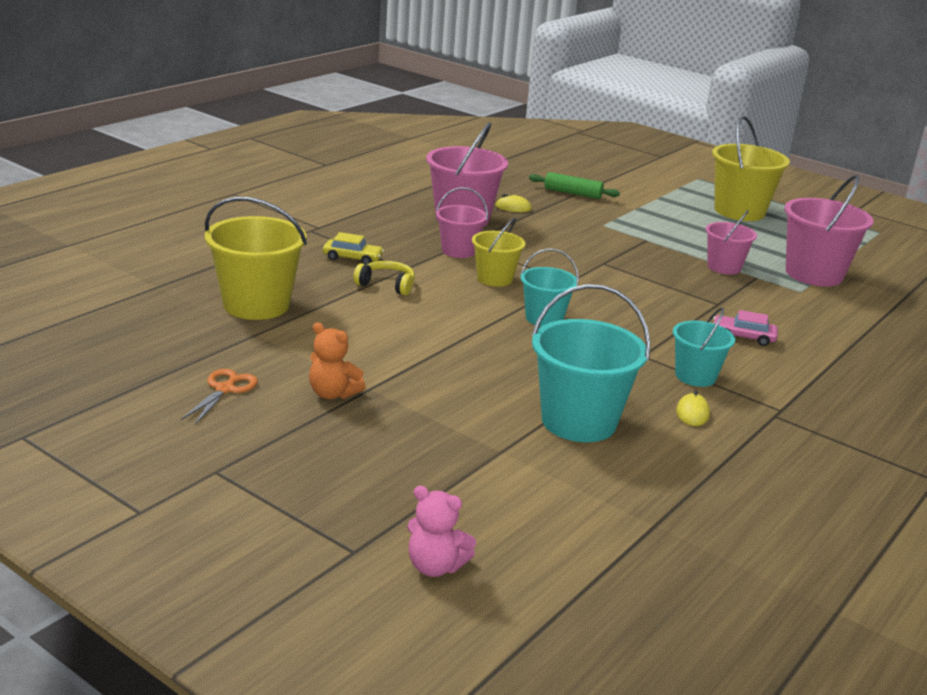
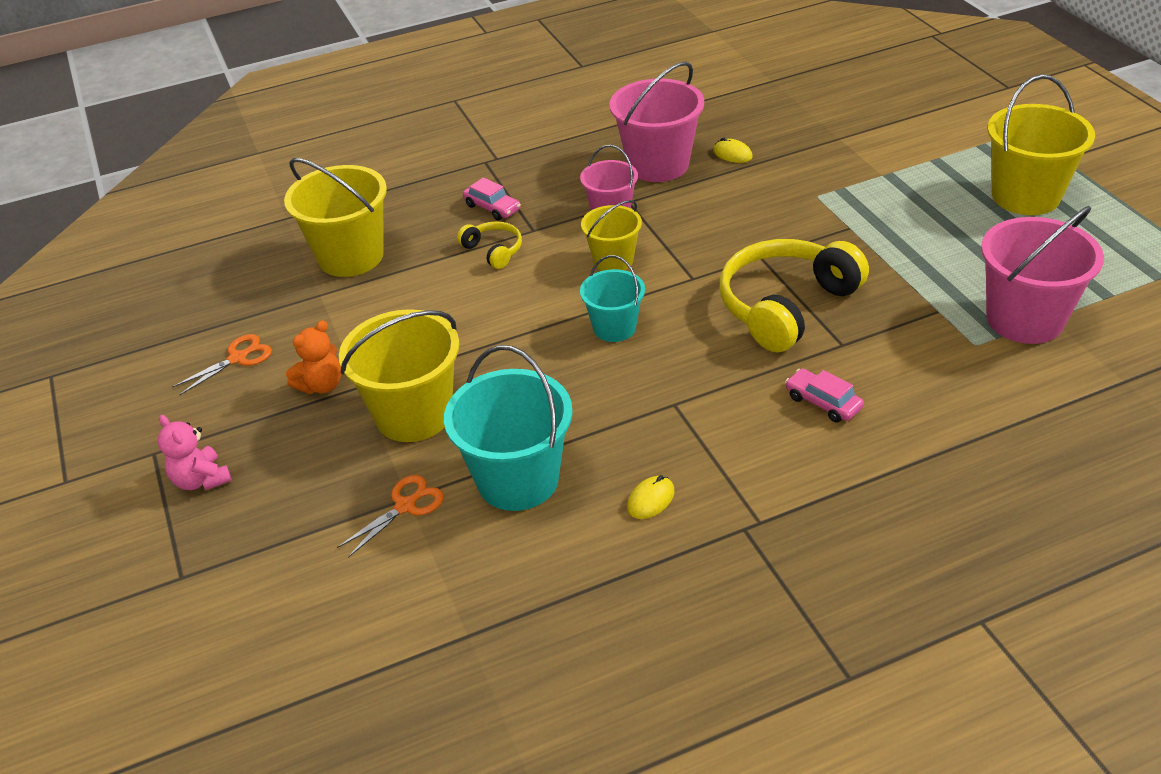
camera: 35 degrees right, 15 degrees up
(333, 394) = (321, 385): orange teddy bear -> orange teddy bear turned 105 degrees counterclockwise
(352, 258) = (492, 208): yellow car -> pink car
(435, 566) = (229, 616): pink teddy bear -> pink teddy bear (201, 480)
(442, 398) = (413, 414): none -> yellow bucket
(506, 457) = (405, 506): none -> orange scissors
(572, 193) = (826, 140): green rolling pin -> none
(654, 288) = (786, 306): none -> yellow headphones
(695, 376) = (706, 448): turquoise bucket -> none
(724, 267) = (908, 287): pink bucket -> none

